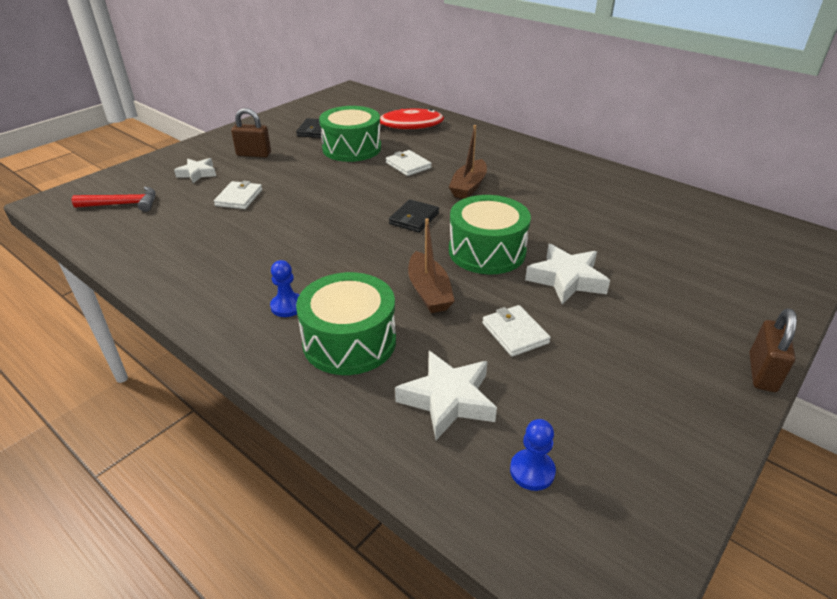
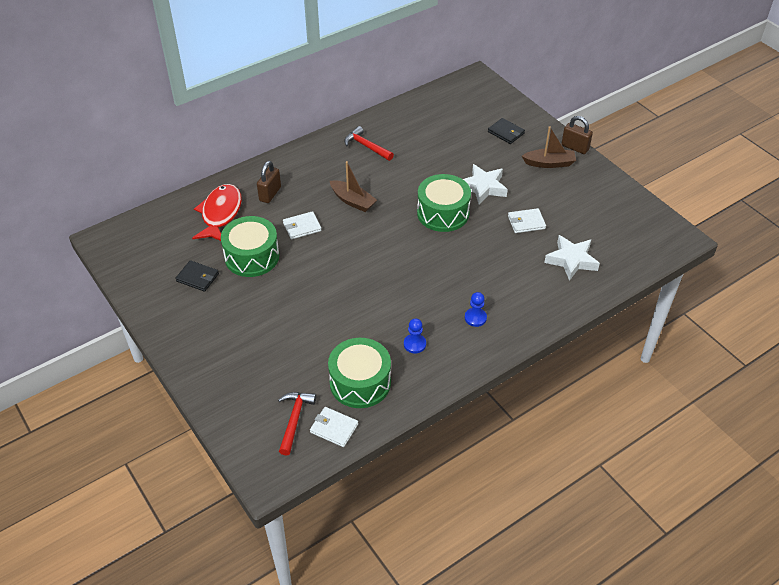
camera: 75 degrees left, 10 degrees up
(197, 173) = (254, 367): white star -> none
(239, 198) = (315, 338): white wallet -> white wallet (334, 428)
(254, 154) = (231, 325): brown padlock -> brown padlock (270, 194)
(349, 341) = (517, 292): green drum -> green drum (360, 382)
(414, 218) = (388, 239): black wallet -> black wallet (506, 132)
(429, 291) = (478, 249): brown boat -> brown boat (549, 163)
(532, 471) = (620, 242): blue pawn -> blue pawn (414, 344)
(573, 180) = (366, 146): none -> red hammer

